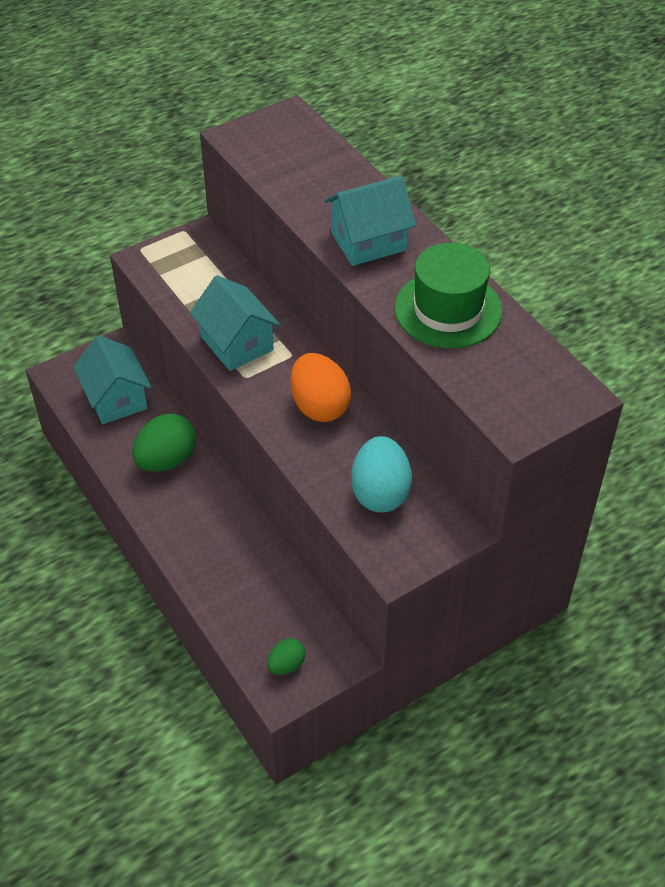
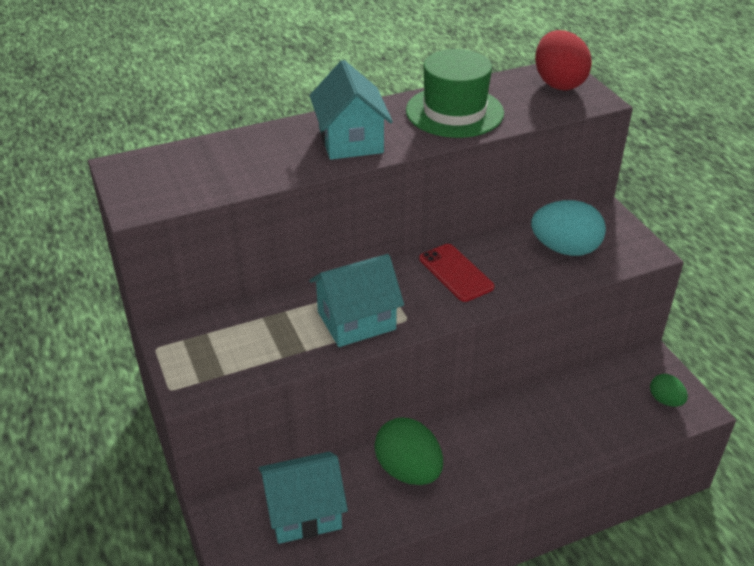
camera: 80 degrees left, 10 degrees down
(319, 406) = (456, 273): orange egg -> red phone
(544, 393) = (558, 83): none -> red egg

